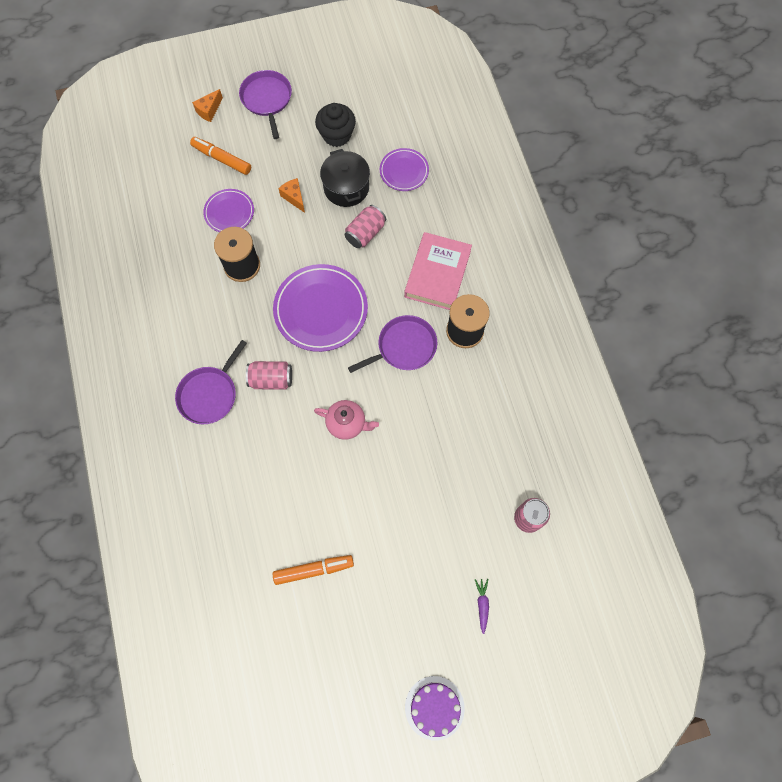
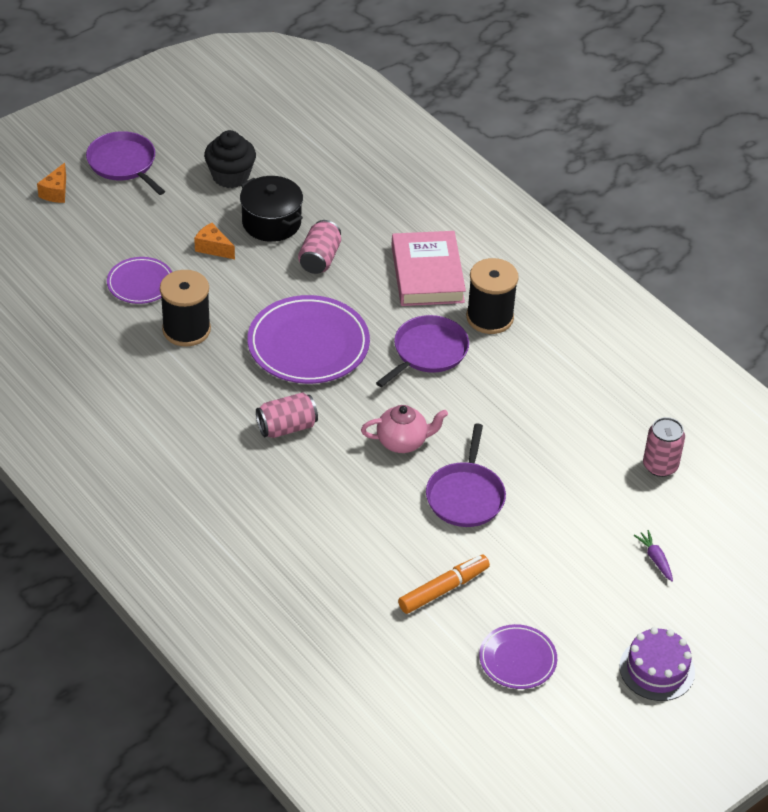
camera: 25 degrees left, 25 degrees down
(210, 394) = (219, 463): purple pan -> purple pan (466, 496)
(222, 159) = (100, 234): orange marker -> none
(404, 171) = (332, 190): purple plate -> purple plate (517, 659)

